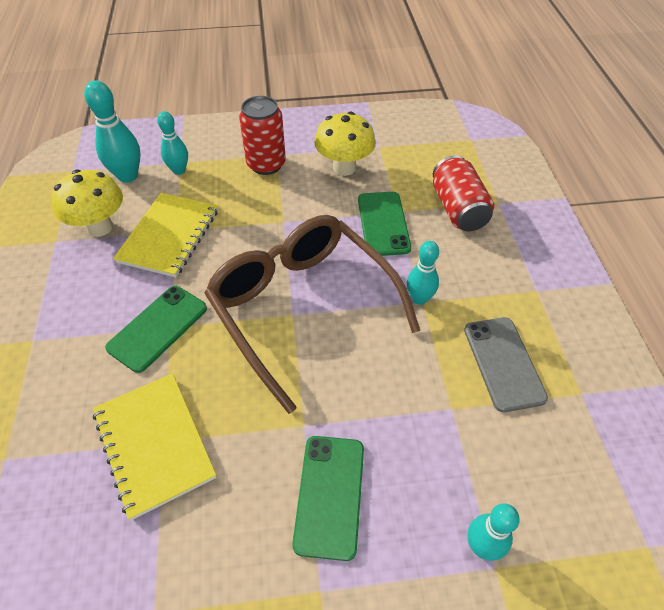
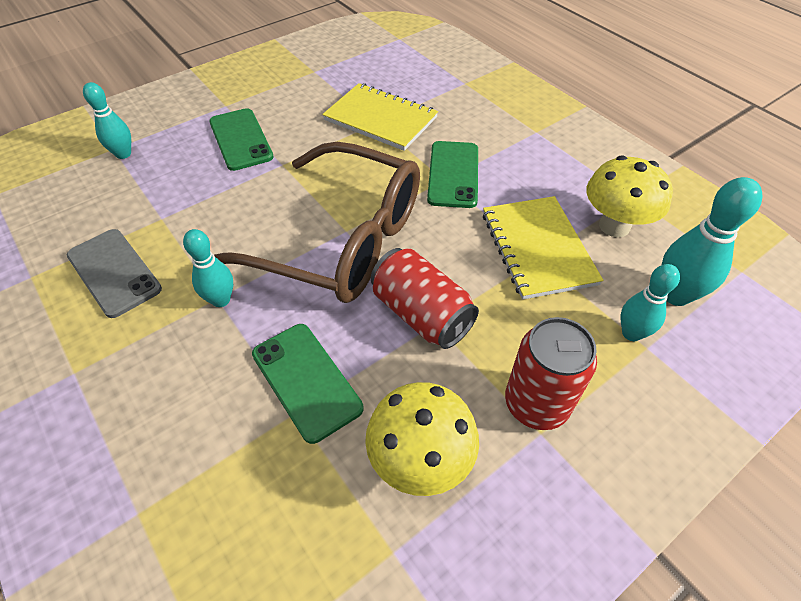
camera: 150 degrees right, 0 degrees up
(458, 209) = (204, 463): red can -> red can (421, 314)

